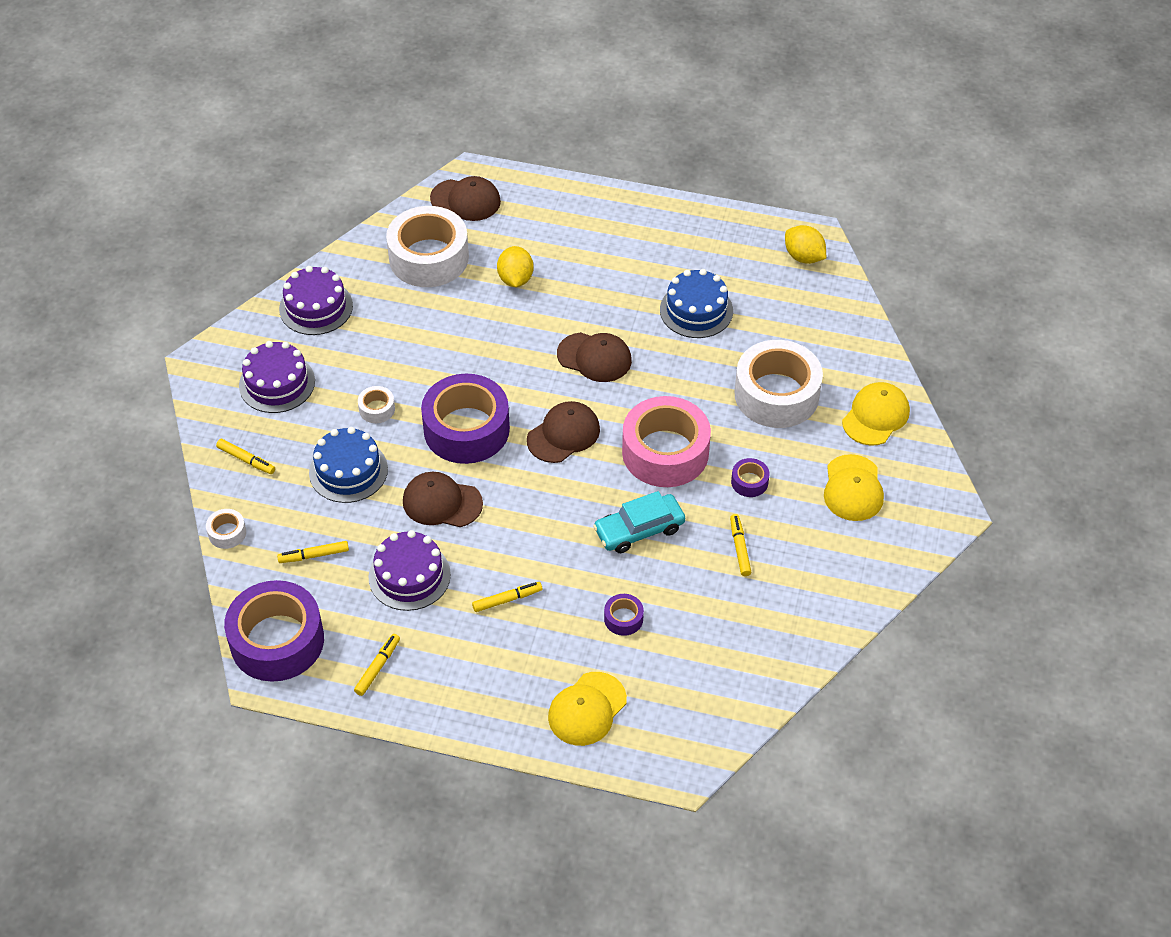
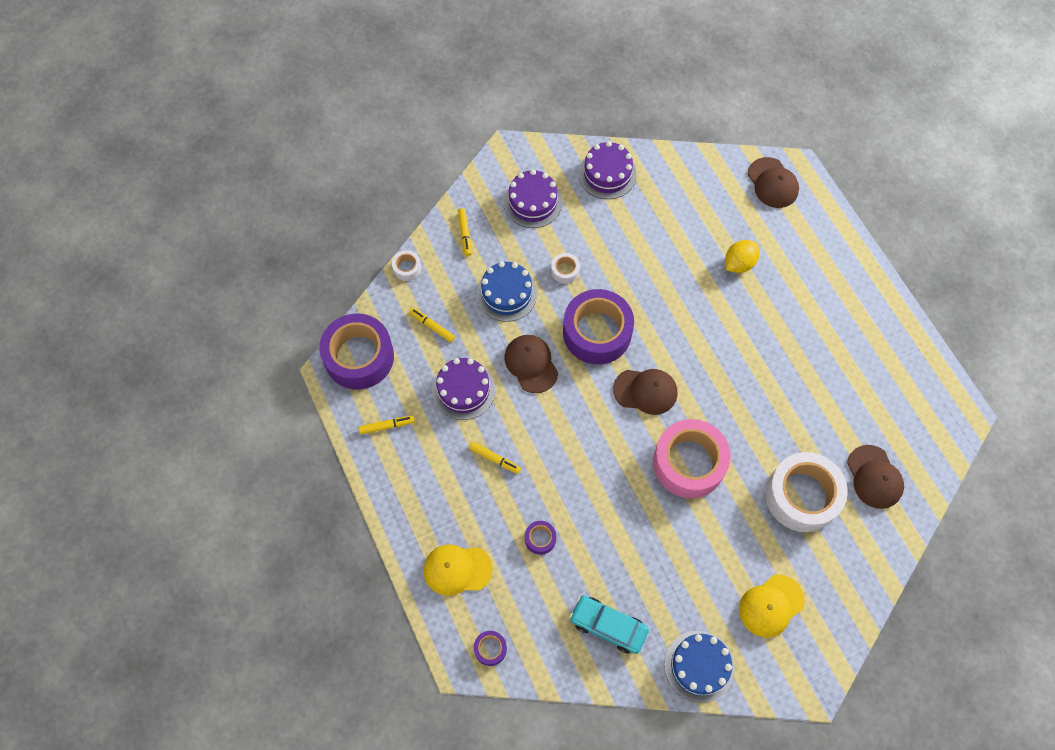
camera: 50 degrees right, 15 degrees up
(429, 257) = (706, 201): white tape -> none
(594, 357) = (723, 360): brown cap -> brown cap (874, 477)
(639, 529) = (614, 495): turquoise car -> turquoise car (608, 626)
(696, 310) = (822, 390): blue cake -> blue cake (699, 666)
(739, 548) = (656, 569): yellow marker -> none
(749, 482) = (714, 534): purple tape -> purple tape (490, 649)
(803, 257) = (938, 422): yellow lemon -> none
(875, 416) = (846, 575): yellow cap -> none

